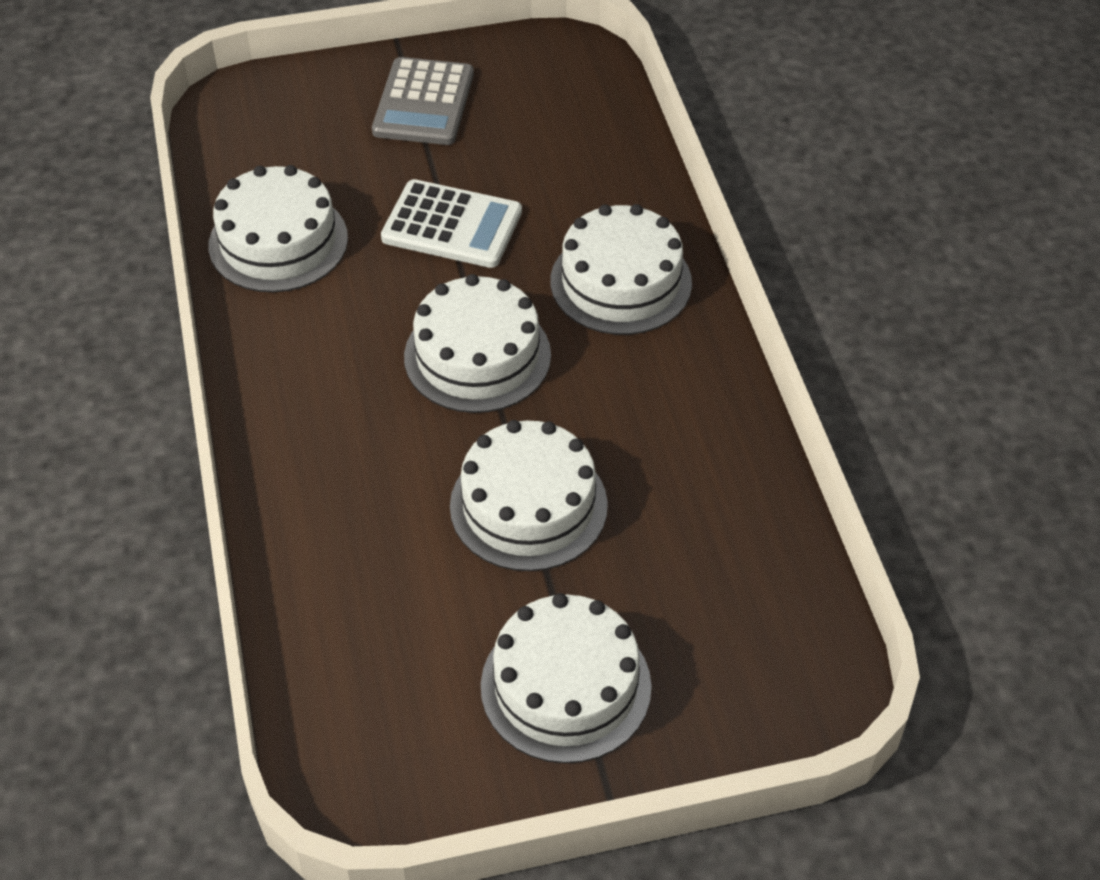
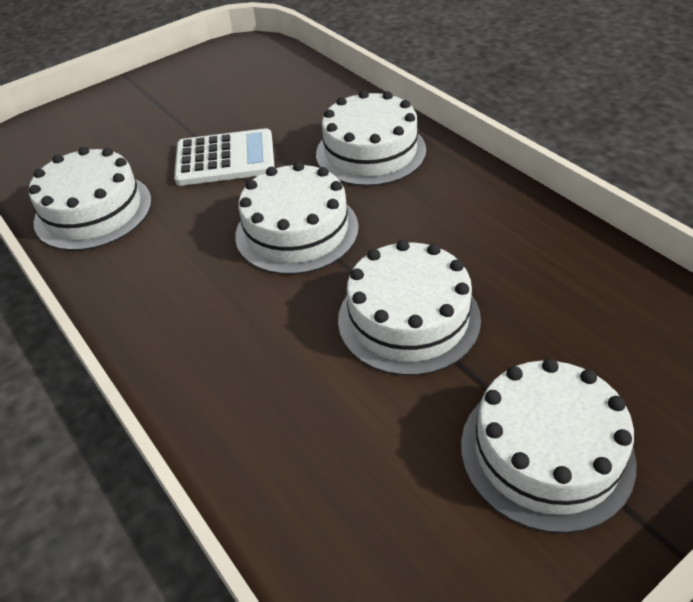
camera: 20 degrees left, 5 degrees down
(423, 103) = (162, 99): grey calculator -> none

